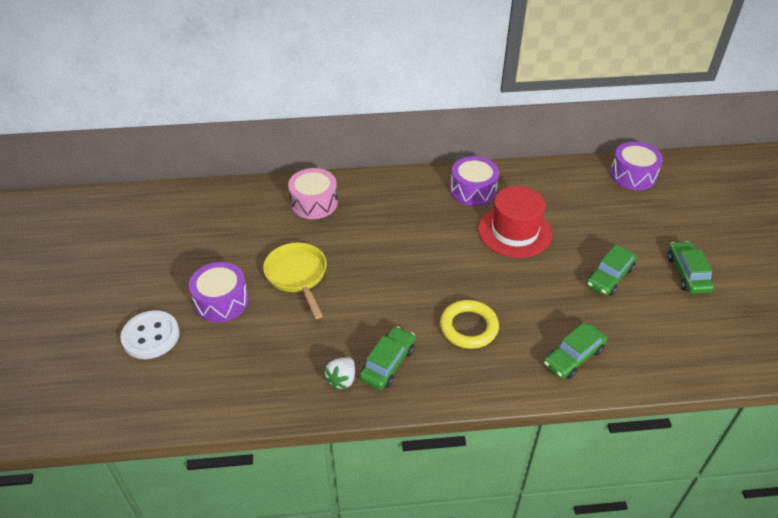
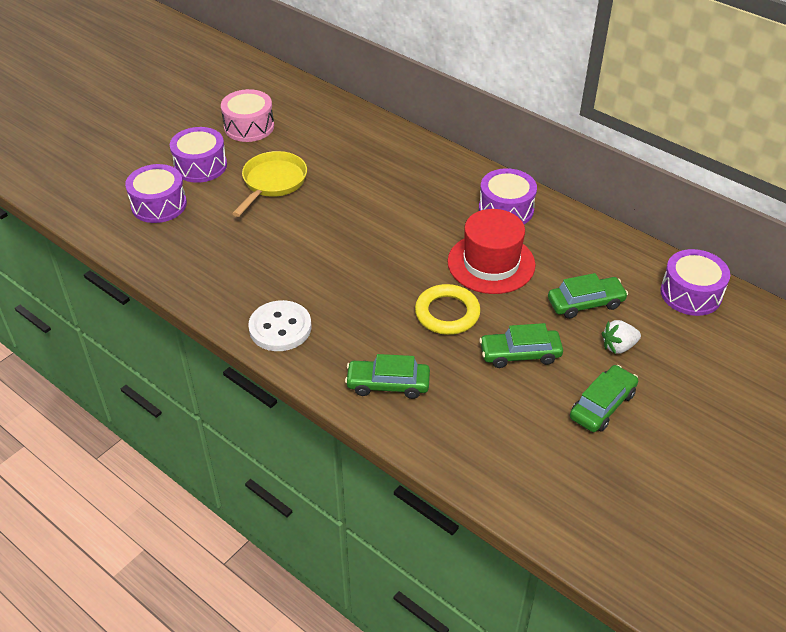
camera: 45 degrees right, 0 degrees up
(151, 336) = (130, 159): white button -> white button (280, 328)
(232, 355) = (159, 205): none -> purple drum
(314, 203) = (360, 139): pink drum -> pink drum (249, 127)
(342, 379) = (201, 270): white strawberry -> white strawberry (618, 346)
(388, 363) = (245, 283): green car -> green car (585, 303)
(469, 327) = (340, 303): yellow ring -> yellow ring (447, 313)

